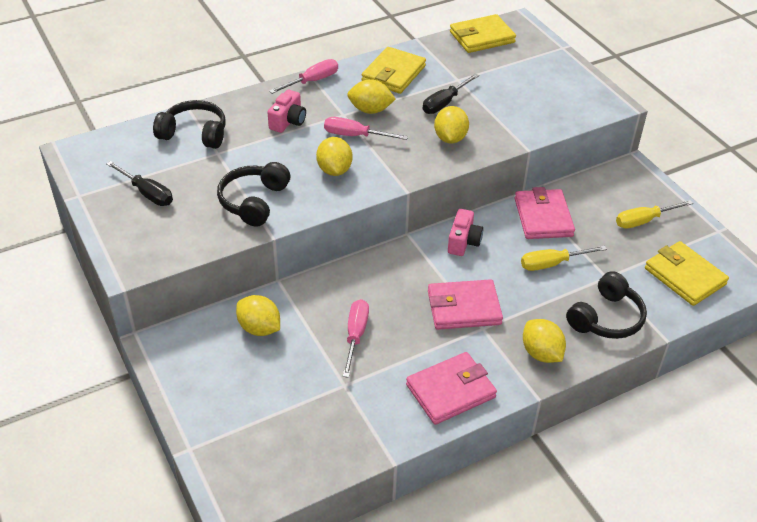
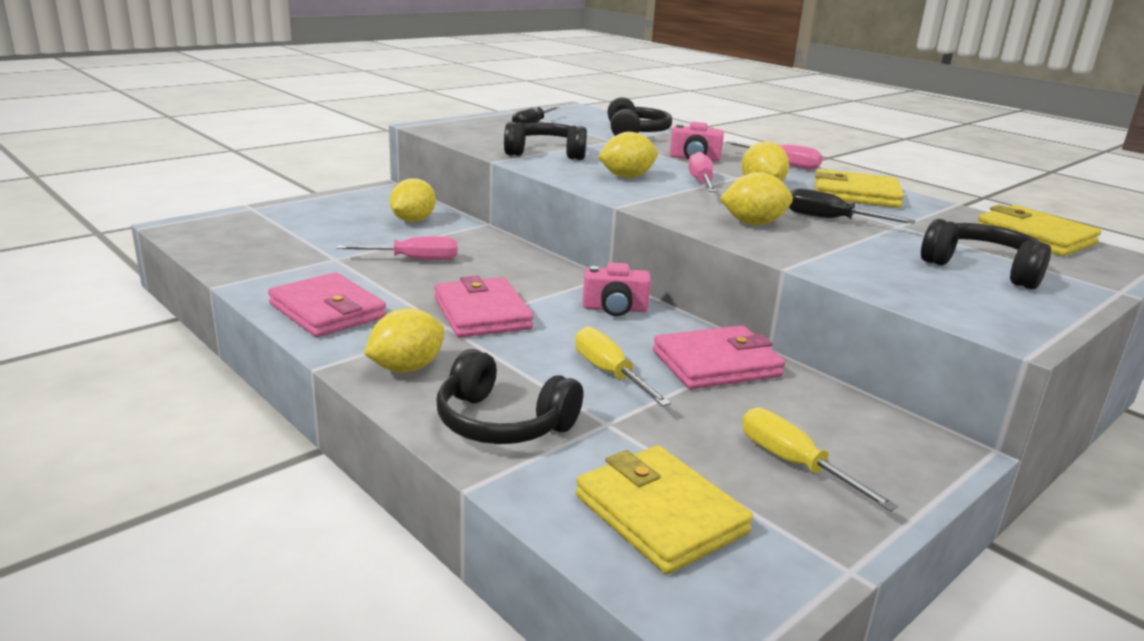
camera: 75 degrees right, 20 degrees down
(531, 78) = (983, 269): none -> black headphones
(684, 276) = (660, 514): yellow wallet -> yellow wallet turned 75 degrees counterclockwise

